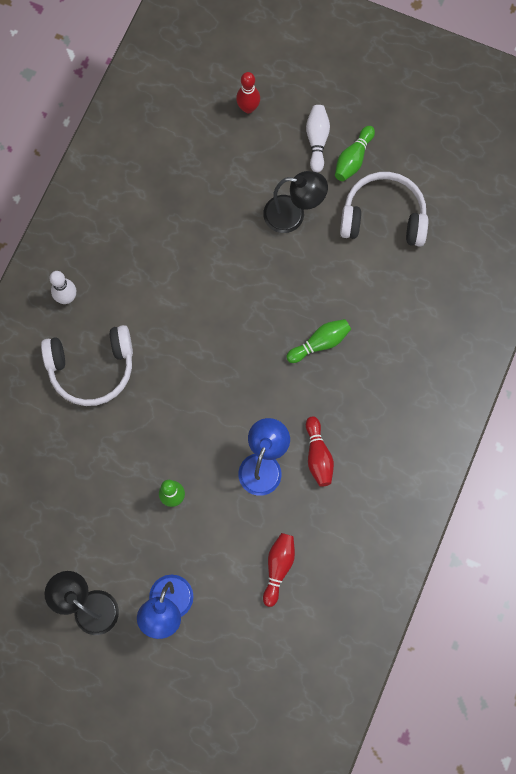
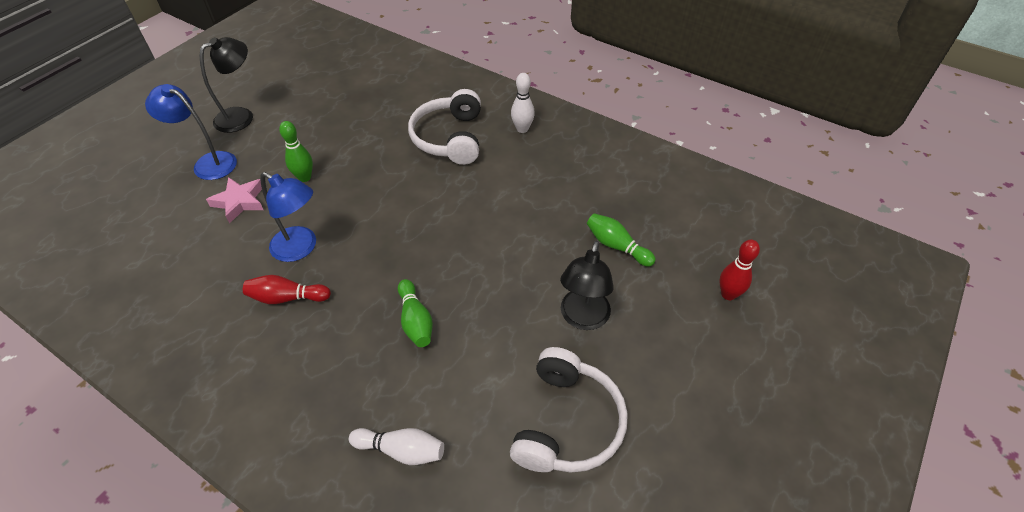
camera: 100 degrees right, 25 degrees down
(216, 548) = (240, 202): none -> pink star
(278, 567) = (192, 246): red bowling pin -> none
(317, 140) = (684, 361): white bowling pin -> white bowling pin (401, 450)
(353, 159) = (655, 399): green bowling pin -> green bowling pin (616, 246)

